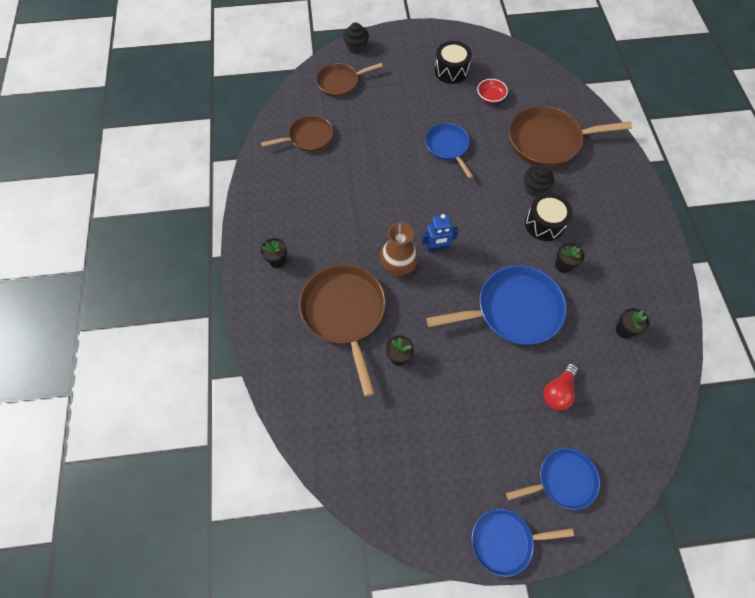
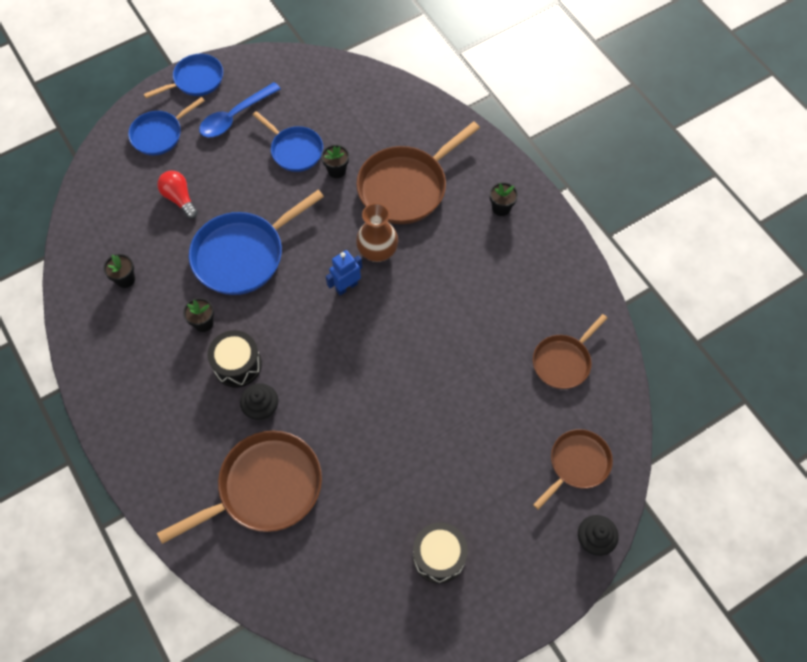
camera: 155 degrees right, 0 degrees up
(344, 313) = (406, 187): brown pan -> brown pan turned 90 degrees clockwise
(448, 147) = (388, 422): blue pan -> blue pan (295, 150)
(476, 467) = (235, 116): none -> blue spoon
(490, 96) = (365, 532): red bowl -> none
(558, 391) = (179, 198): red light bulb -> red light bulb turned 45 degrees counterclockwise

